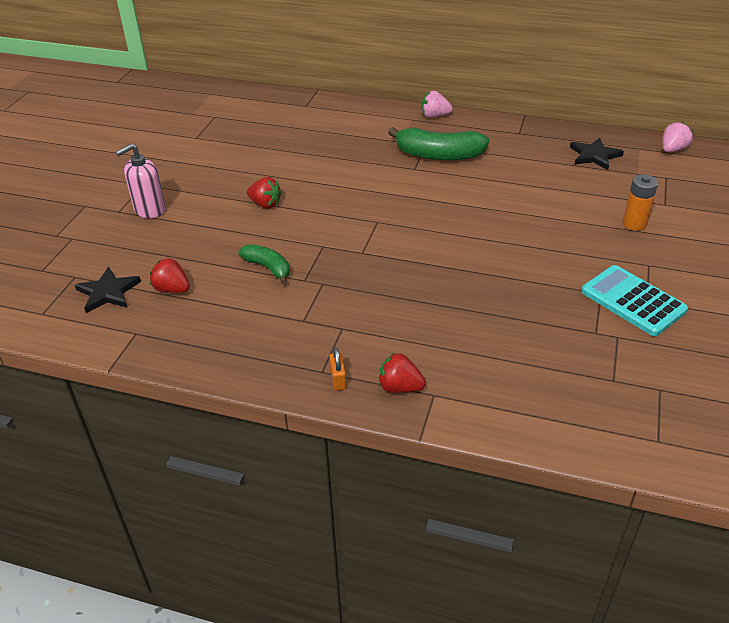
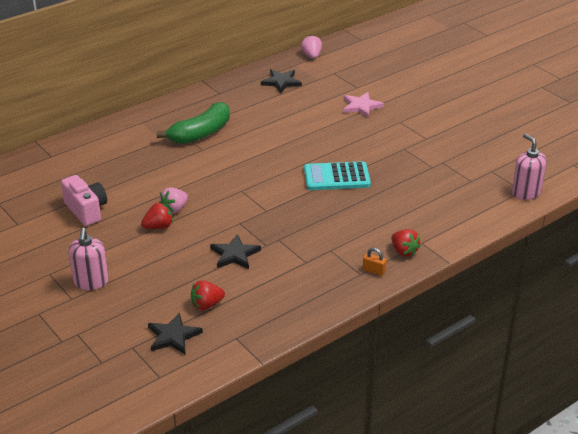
camera: 55 degrees left, 5 degrees down
(249, 158) = (86, 210): none -> pink camera
(268, 268) = (235, 254): green banana -> black star
(400, 387) = (404, 251): red strawberry -> red strawberry turned 90 degrees counterclockwise
(435, 116) = (151, 112): pink strawberry -> pink strawberry (174, 209)
(632, 301) = (422, 143): turquoise calculator -> turquoise calculator (336, 177)
(634, 224) = (361, 106): orange battery -> pink star
(658, 446) = (526, 192): none -> pink soap dispenser

